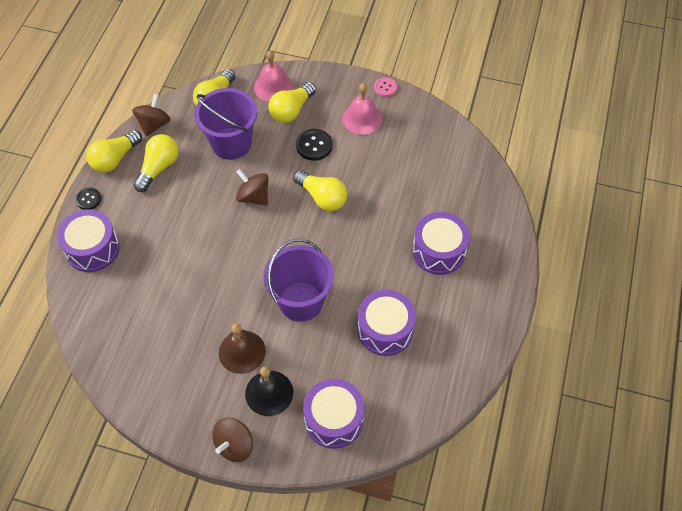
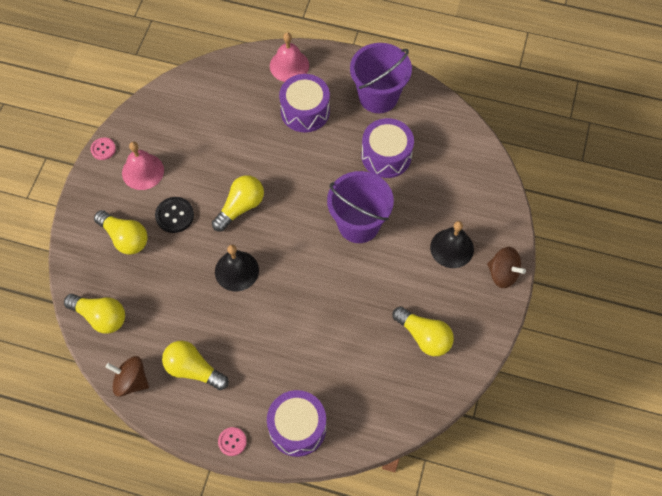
camera: 90 degrees left, 5 degrees up
(88, 199) = (232, 442): black button -> pink button
(115, 159) = (177, 419): yellow light bulb -> yellow light bulb (424, 336)
(231, 143) = (165, 296): purple bucket -> purple bucket (378, 96)
(242, 351) = (412, 273): brown bell -> none
(253, 196) = (236, 271): brown spinning top -> black bell
(273, 87) = (89, 257): pink bell -> pink bell (289, 65)
(334, 419) = (473, 196): purple drum -> none

